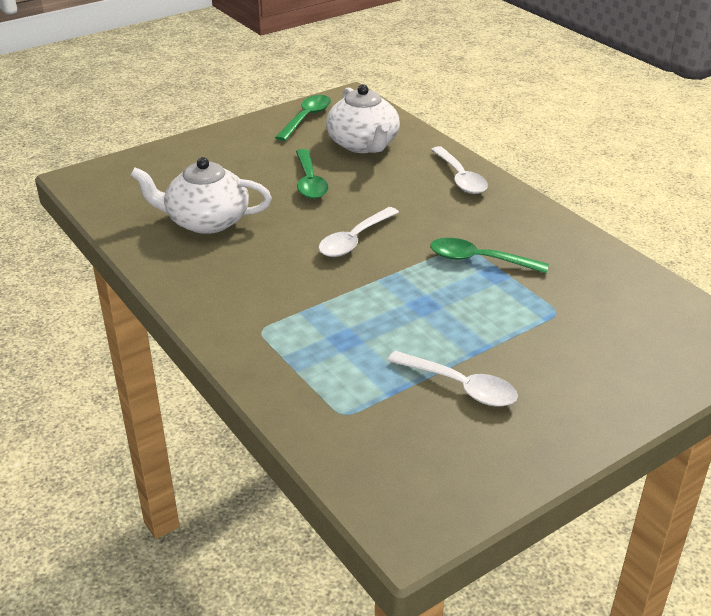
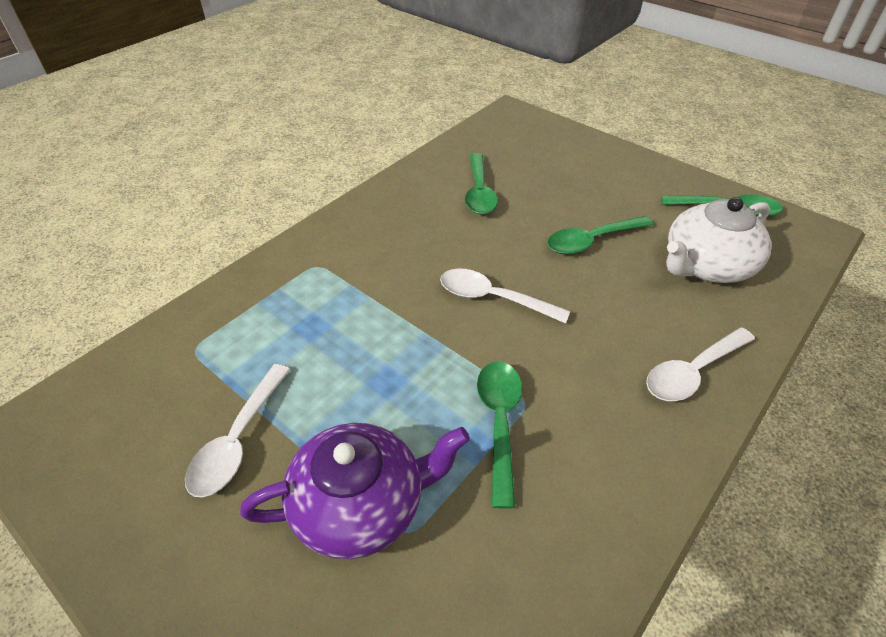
camera: 75 degrees right, 10 degrees up
(206, 221) = (479, 192): white teapot -> green spoon
(532, 329) = (361, 504): none -> purple teapot

